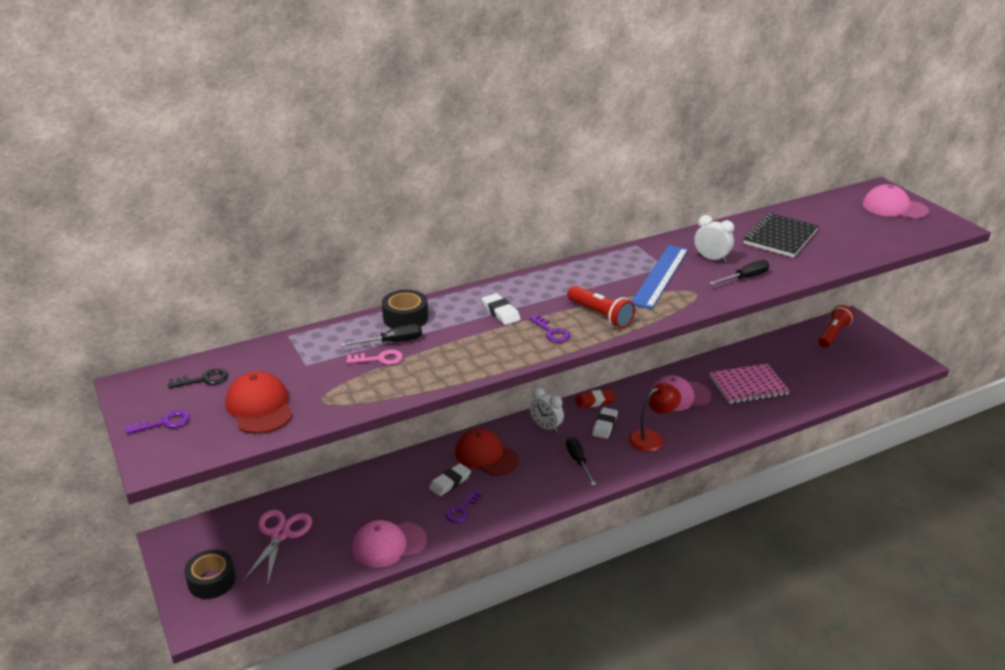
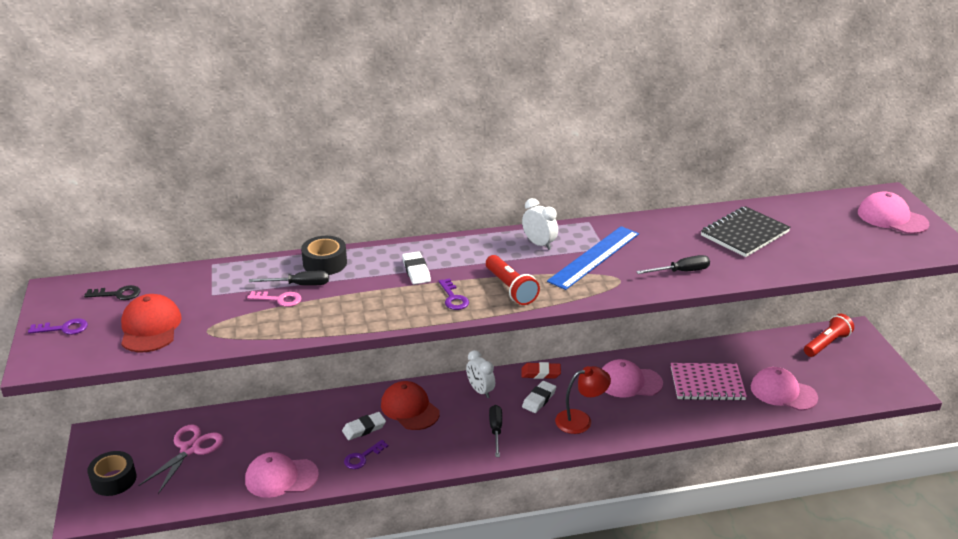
camera: 15 degrees right, 0 degrees up
(711, 259) = (657, 246): white clock -> white clock (539, 244)
(816, 382) = (783, 392): none -> pink cap

